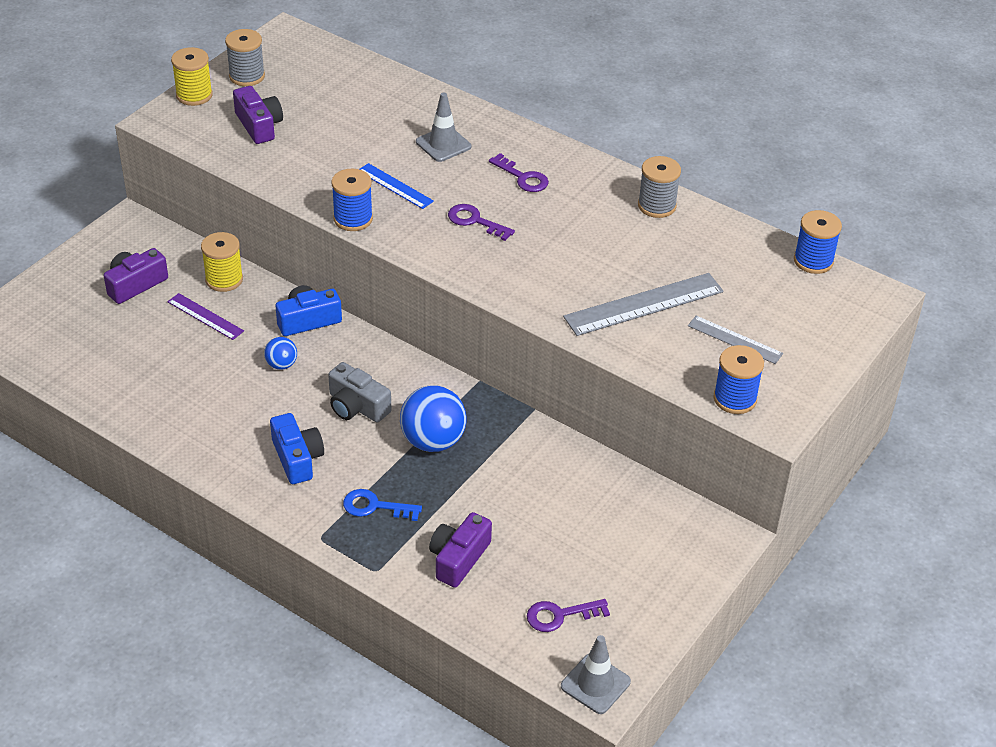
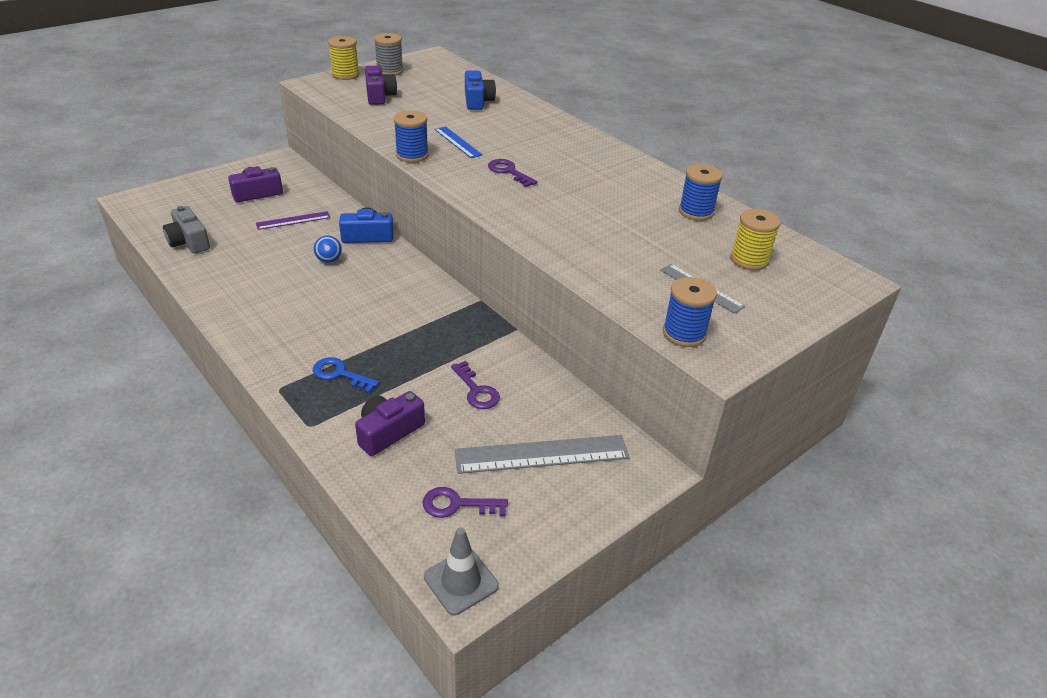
camera: 15 degrees right, 5 degrees down
(205, 316) = (293, 220): purple ruler -> purple ruler turned 75 degrees counterclockwise
(224, 279) = (322, 201): yellow spool -> yellow spool (749, 260)
(297, 458) = (299, 325): blue camera -> blue camera (477, 101)
(357, 406) = (370, 299): grey camera -> grey camera (189, 241)
(433, 441) = (418, 335): blue ball -> none
(443, 144) = (510, 125): grey traffic cone -> none
(523, 177) = (562, 153): purple key -> purple key (476, 390)
(643, 304) = (626, 248): grey ruler -> grey ruler (542, 454)
(657, 206) = (667, 186): grey spool -> none
(813, 261) = (796, 244): blue spool -> blue spool (696, 212)

